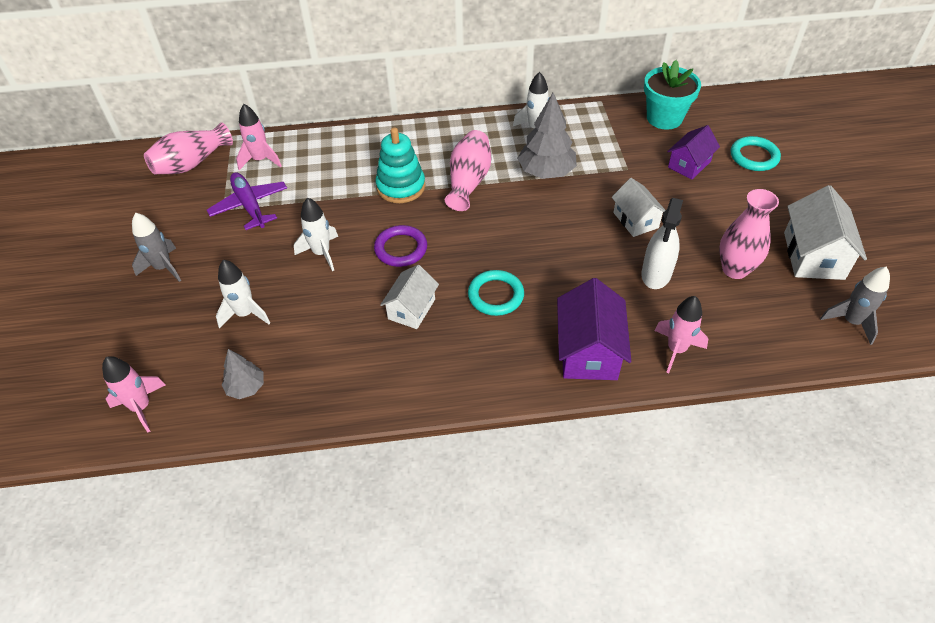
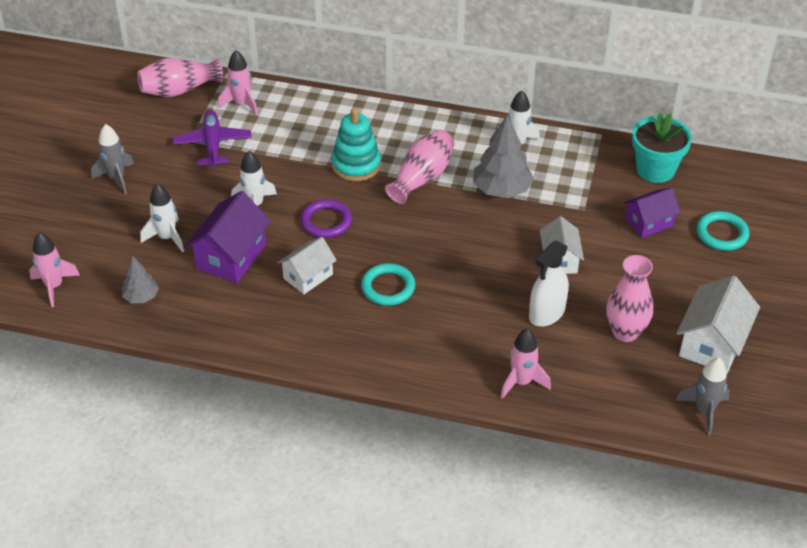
camera: 20 degrees right, 5 degrees down
(588, 351) = (442, 359): purple house -> purple house (231, 256)

